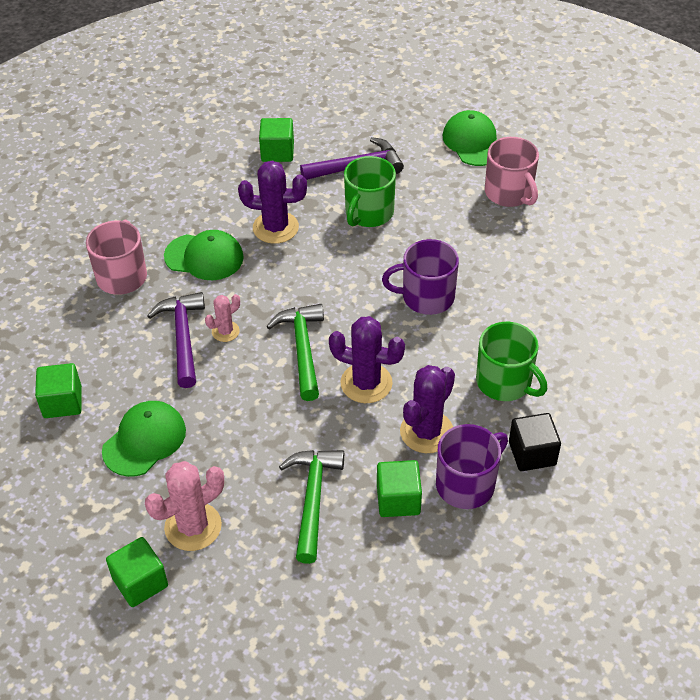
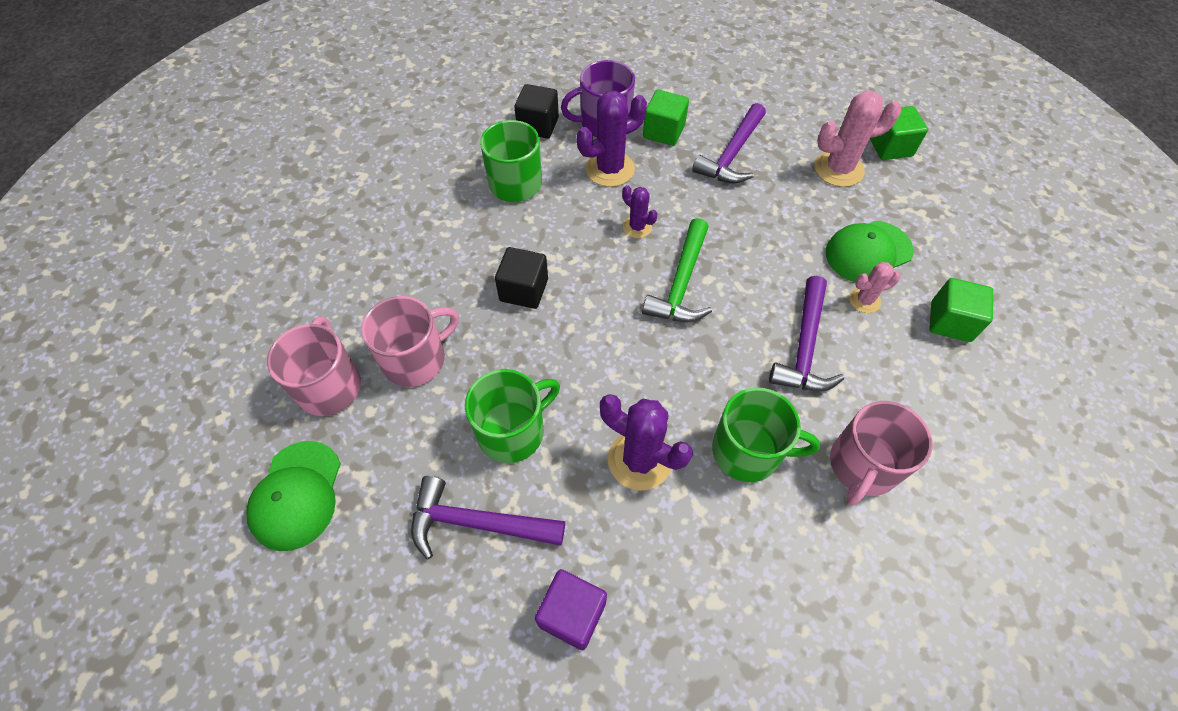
camera: 155 degrees left, 10 degrees up
(204, 257) = (748, 451): green cap -> green mug
(225, 331) = (754, 335): pink cactus -> pink cactus (864, 300)
(277, 152) = (572, 614): green cube -> purple cube
(312, 499) = (732, 155): green hammer -> purple hammer
(366, 383) = (637, 227): purple cactus -> purple cactus, size x0.56
(426, 297) = (524, 290): purple mug -> black cube
(467, 226) = (416, 359): none -> pink mug

